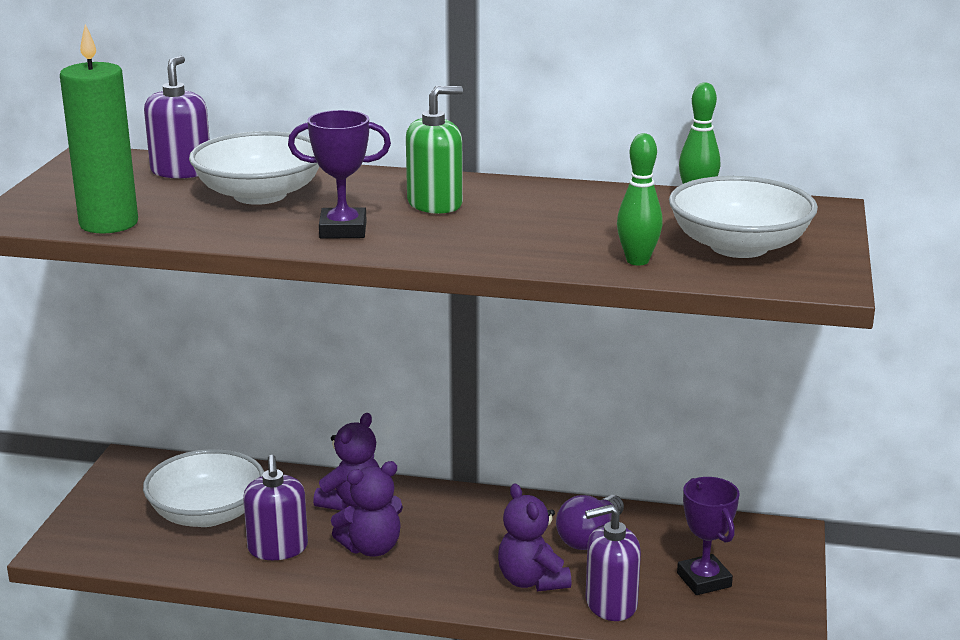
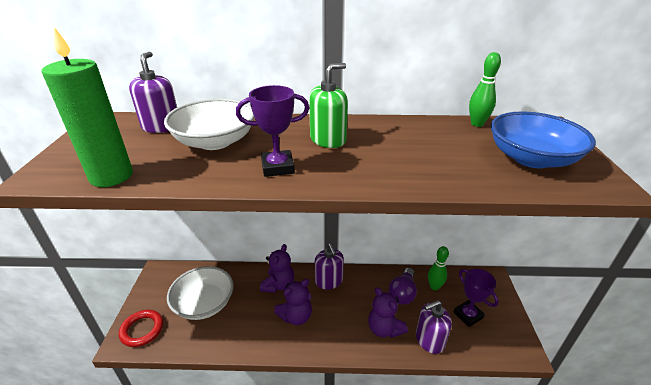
camera: 10 degrees left, 10 degrees up
(93, 536) = (142, 330): none -> red ring
(278, 548) = (246, 324): purple soap dispenser -> purple soap dispenser (329, 281)
(637, 261) = (481, 177): green bowling pin -> green bowling pin (434, 286)
(739, 246) = (531, 158): white bowl -> blue bowl

